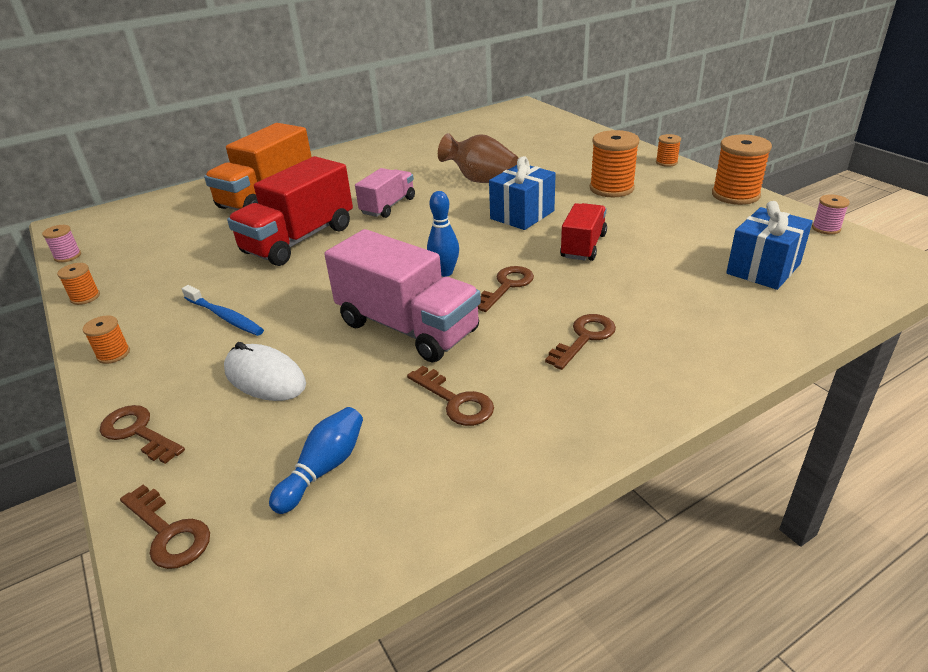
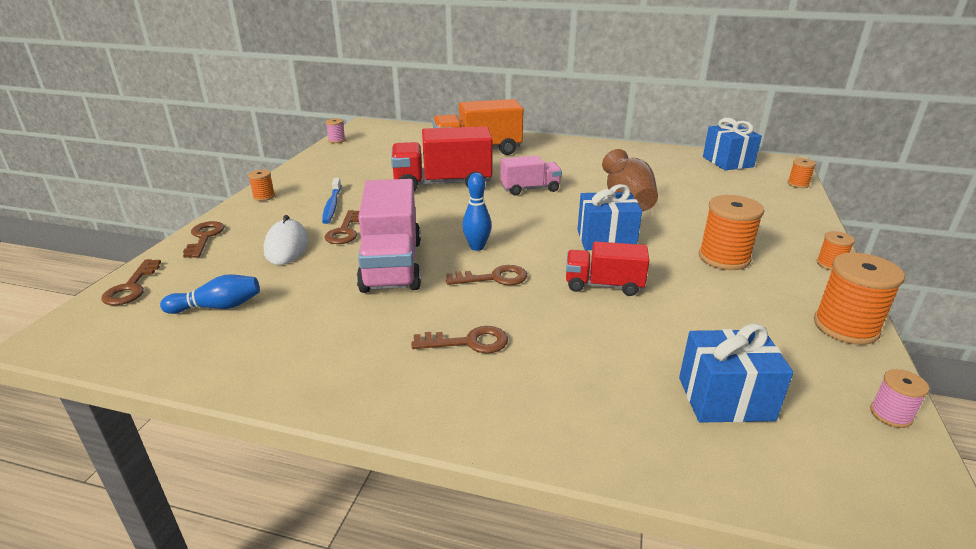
camera: 45 degrees right, 5 degrees down
(85, 297) = (305, 164): orange spool -> orange spool (798, 184)
(455, 401) = (328, 321): brown key -> brown key (344, 231)
(488, 120) = (727, 162): none -> blue gift
(583, 246) = (603, 285): red truck -> red truck turned 150 degrees counterclockwise

